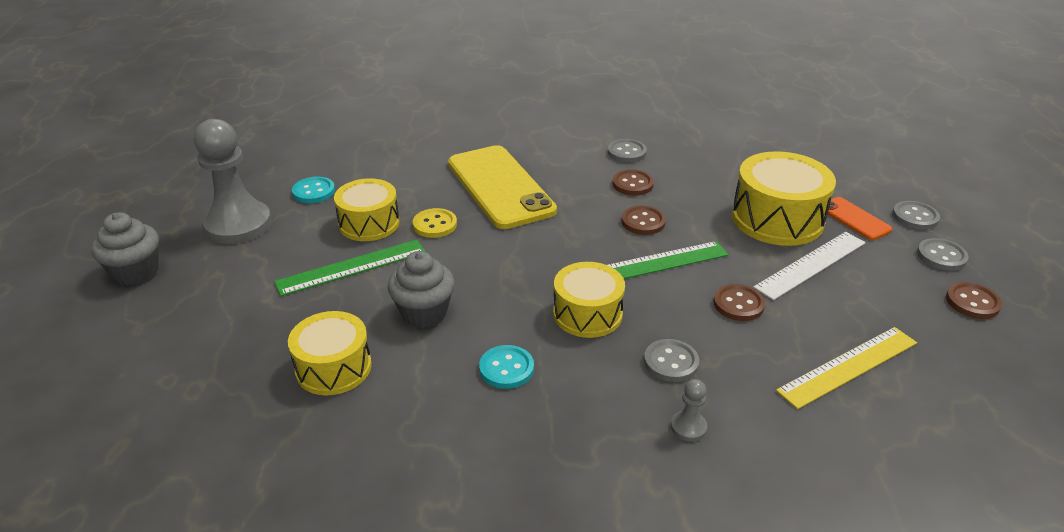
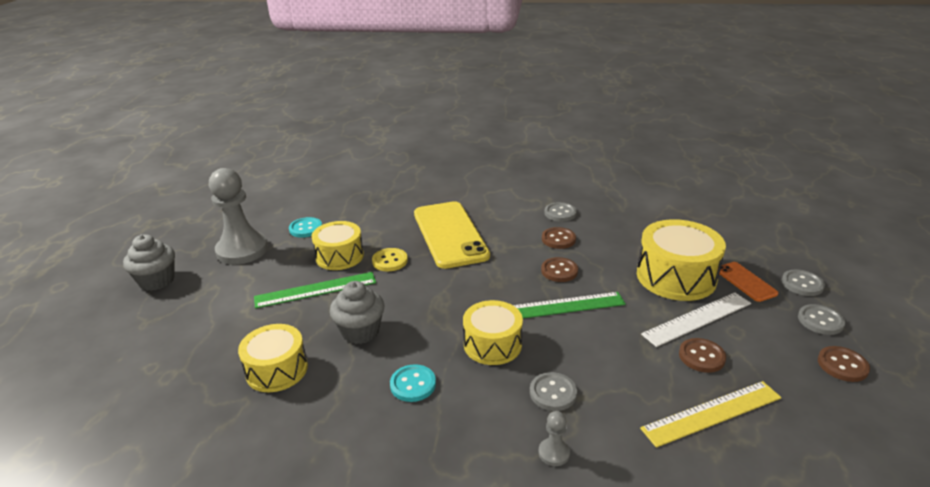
camera: 10 degrees right, 5 degrees down
(738, 304) = (624, 348): brown button -> brown button (701, 356)

